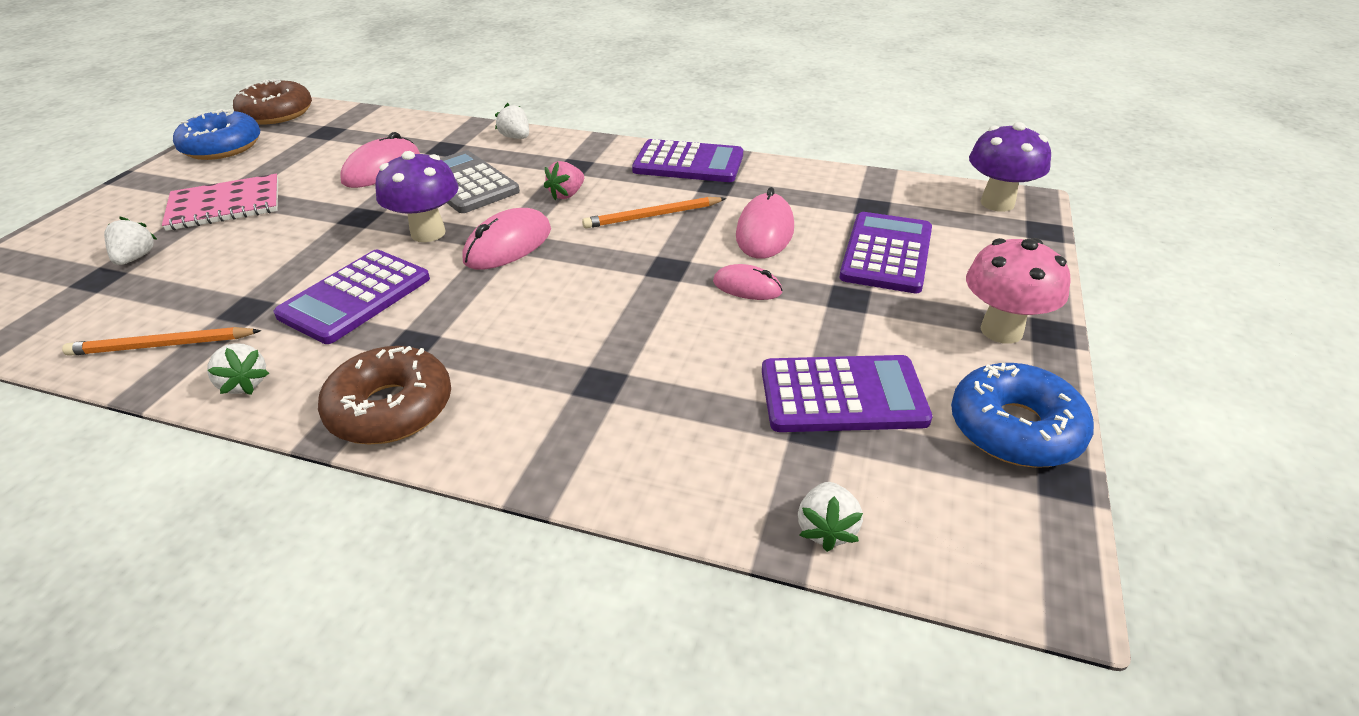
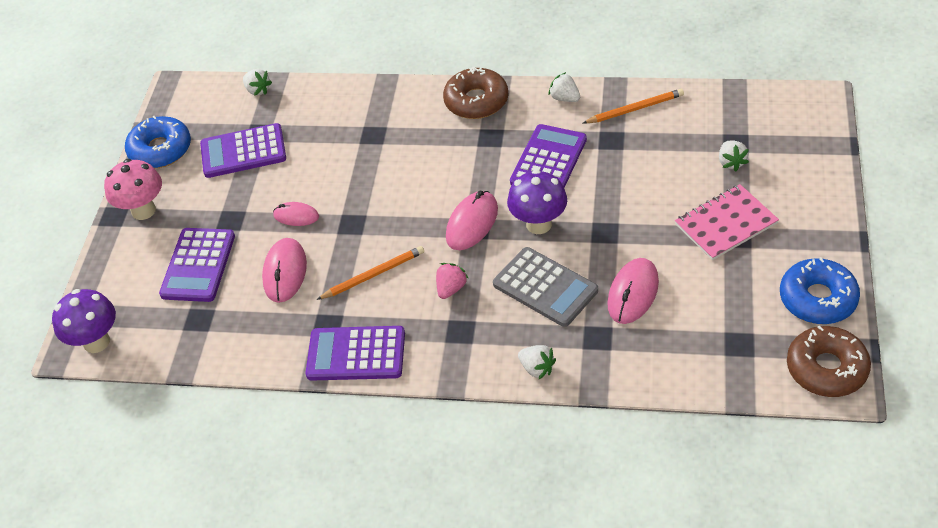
camera: 175 degrees right, 10 degrees up
(826, 529) = (258, 90): white strawberry -> white strawberry turned 135 degrees clockwise

